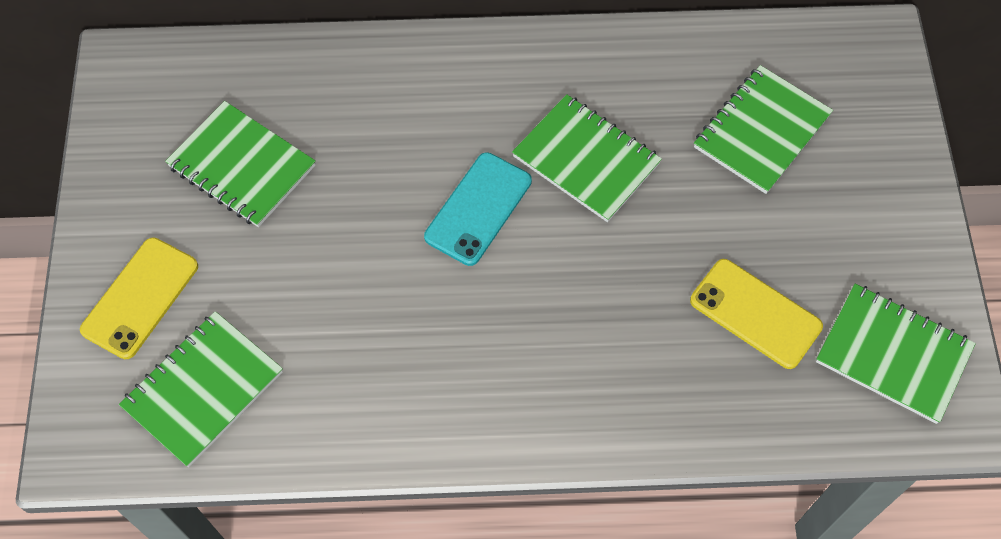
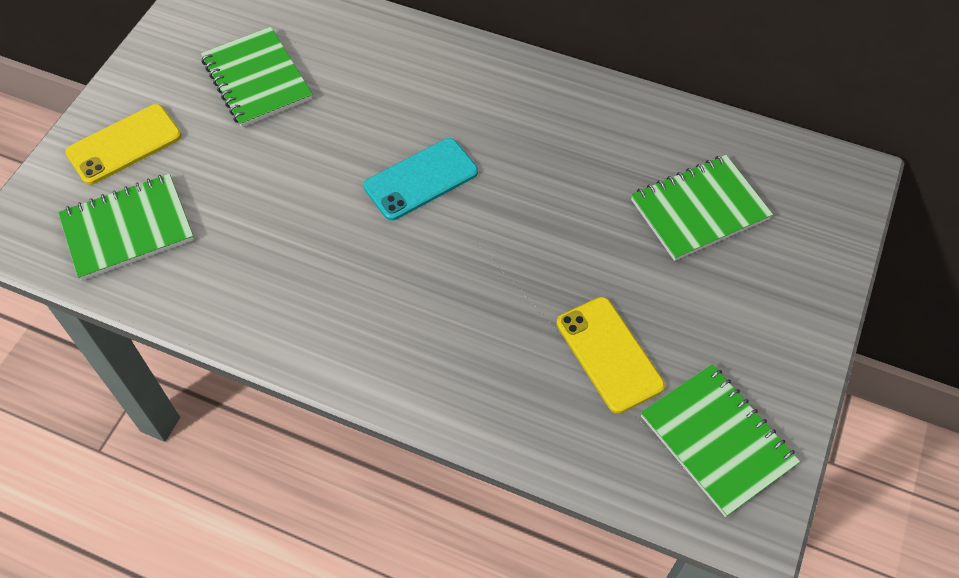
camera: 25 degrees right, 5 degrees down
(586, 160) = (532, 176): green notebook -> none

